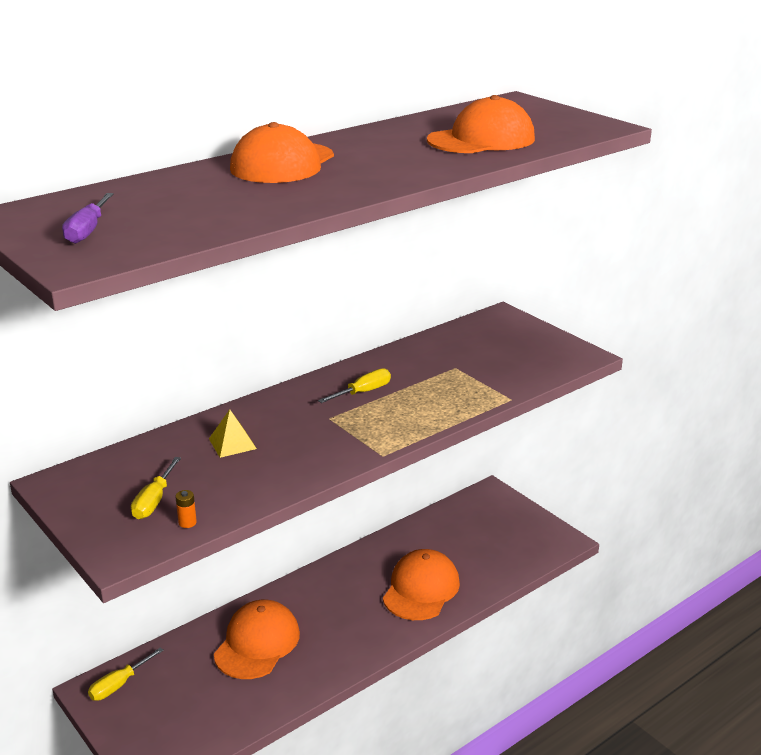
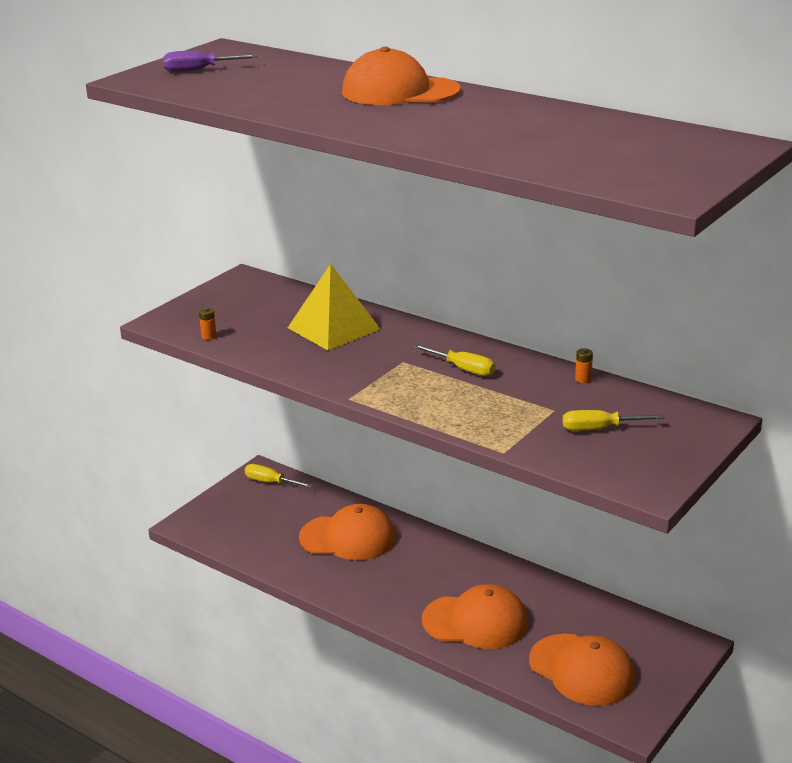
camera: 75 degrees right, 0 degrees up
(154, 501) = (234, 317): yellow screwdriver -> yellow screwdriver (600, 429)
(232, 443) = (334, 328): yellow pyramid -> yellow pyramid, size x1.87
(413, 347) = (583, 379): none -> orange battery
(481, 139) = (550, 146): orange cap -> orange cap (582, 670)

